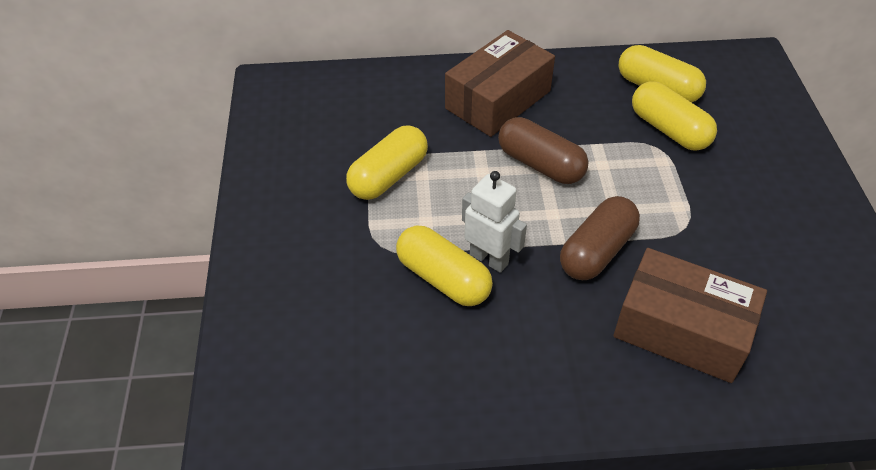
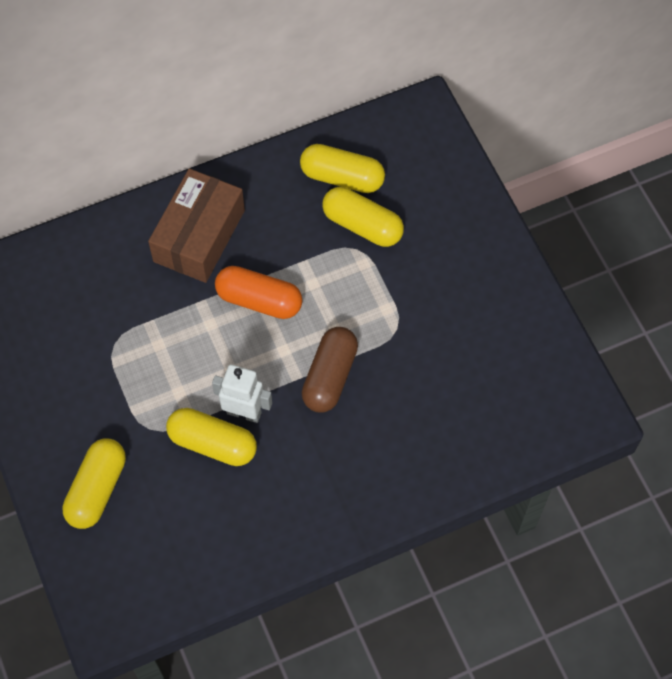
camera: 20 degrees left, 15 degrees up
(388, 176) = (129, 355): yellow capsule -> yellow capsule (97, 489)
(540, 164) = (259, 300): brown capsule -> orange capsule
(681, 330) = (411, 429): brown box -> none

